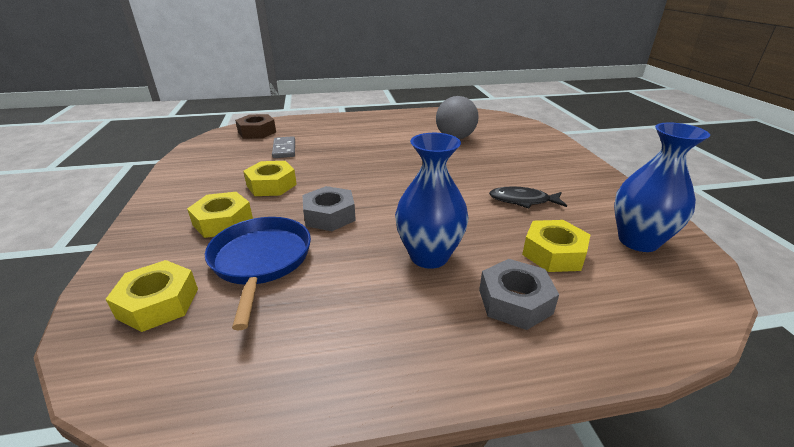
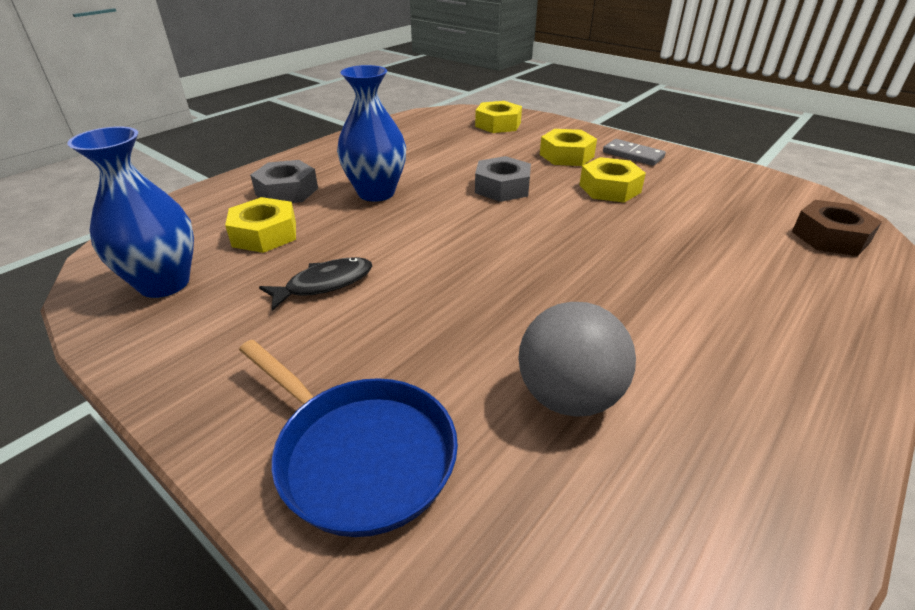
camera: 140 degrees right, 5 degrees up
(261, 261) = (488, 151): blue pan -> blue pan (360, 454)
(284, 149) = (719, 228): grey domino -> grey domino (633, 155)

